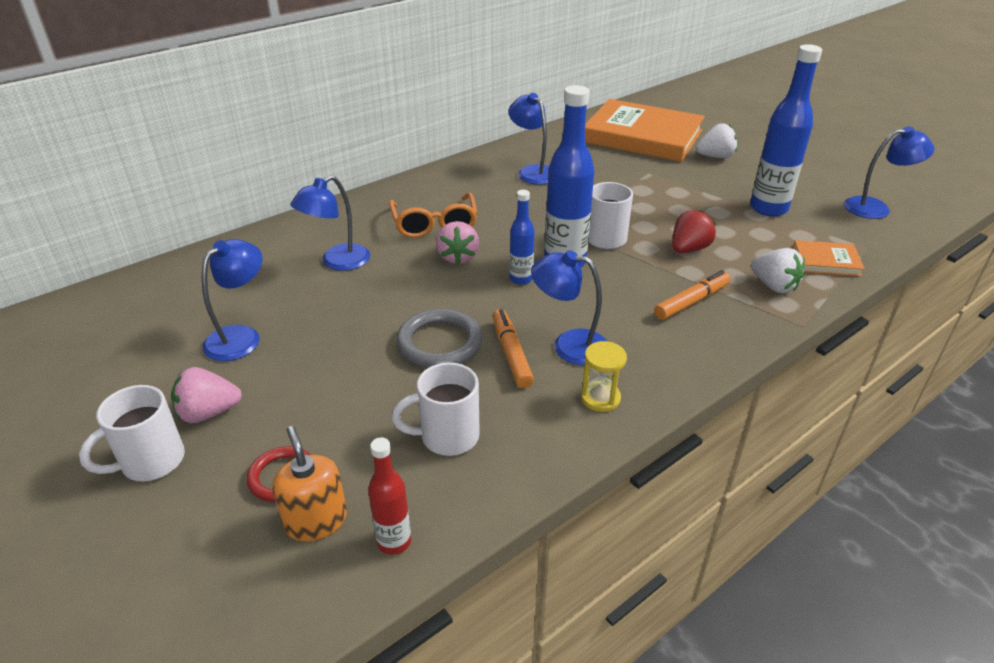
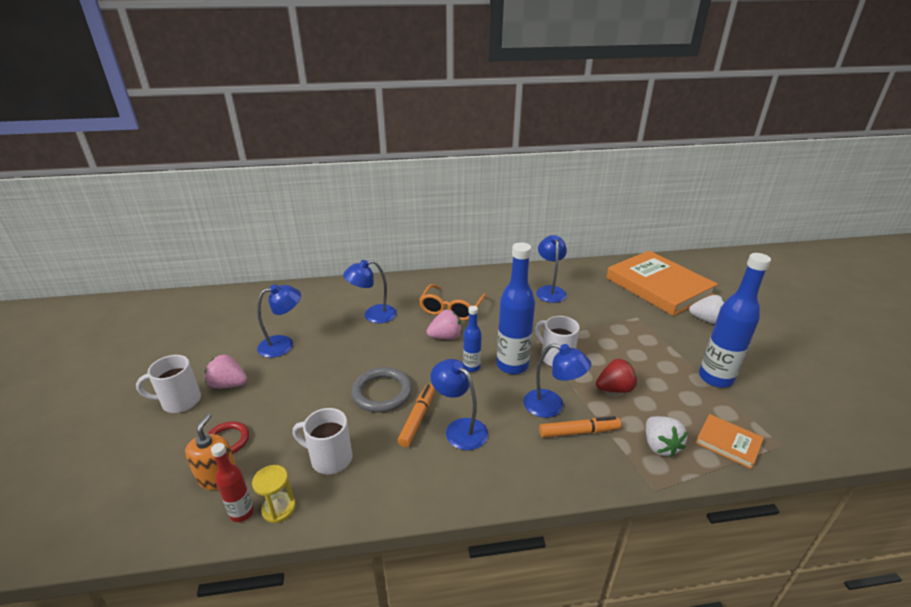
camera: 30 degrees right, 5 degrees down
(458, 257) = (445, 337): pink strawberry -> pink strawberry turned 135 degrees counterclockwise
(600, 398) = (445, 477): yellow hourglass -> yellow hourglass (279, 508)
(875, 208) = (824, 412): blue lamp -> blue lamp (552, 406)

